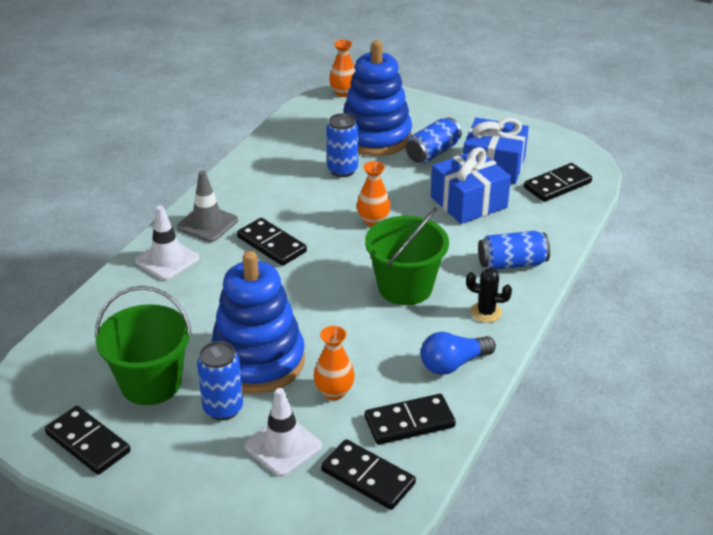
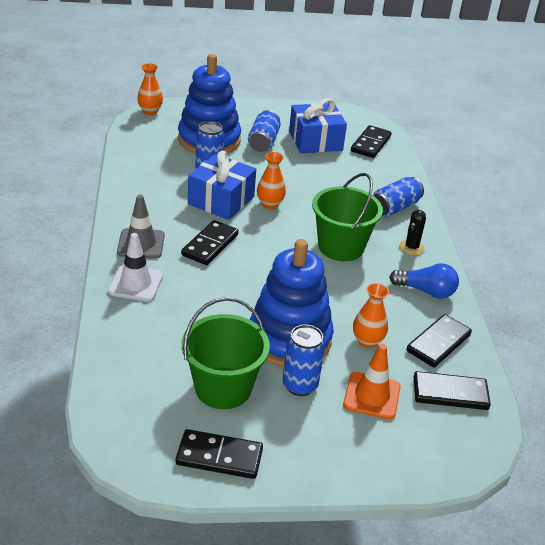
camera: 35 degrees left, 0 degrees up
(271, 244) = (210, 245): black domino -> black domino turned 75 degrees counterclockwise
(283, 446) = (372, 396): white traffic cone -> orange traffic cone
(453, 364) = (426, 291): blue light bulb -> blue light bulb turned 105 degrees counterclockwise
(468, 202) = (323, 172): blue gift -> blue gift (221, 200)
(486, 312) = (411, 247): black cactus -> black cactus turned 45 degrees counterclockwise

